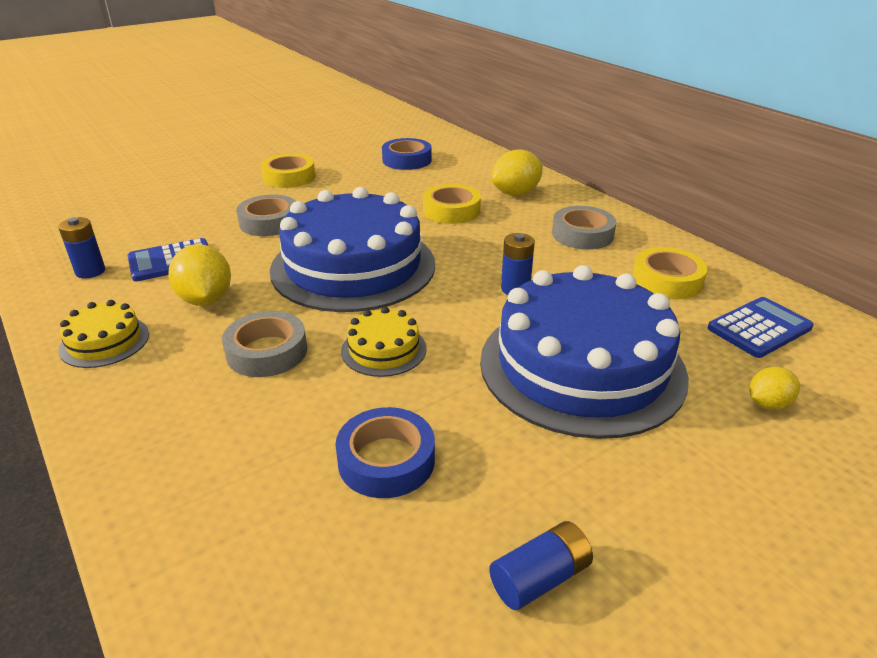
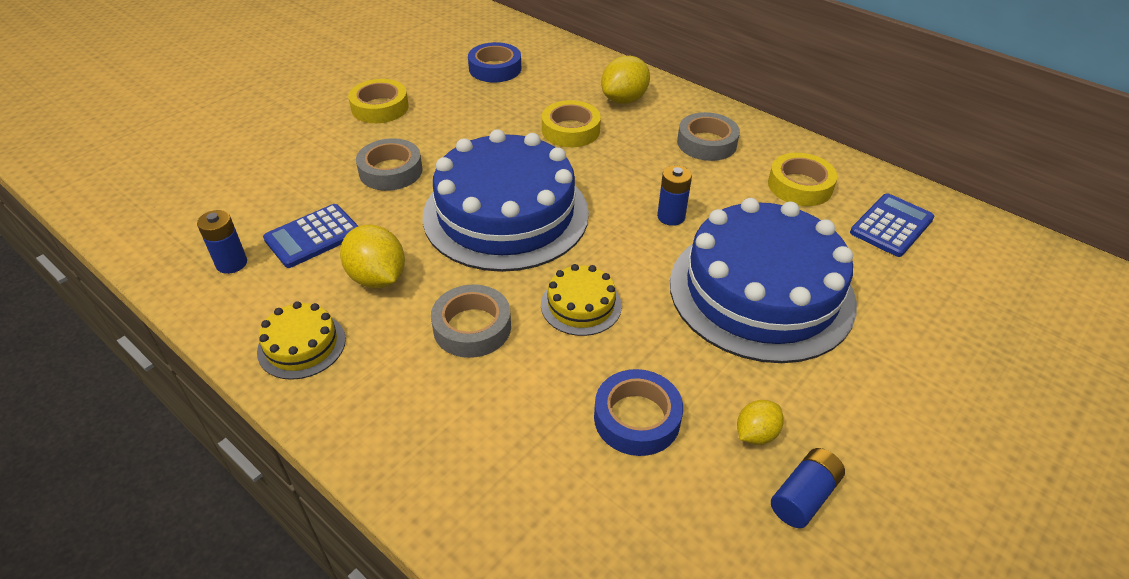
camera: 15 degrees left, 10 degrees up
(768, 404) = (920, 301): yellow lemon -> yellow lemon (756, 434)

